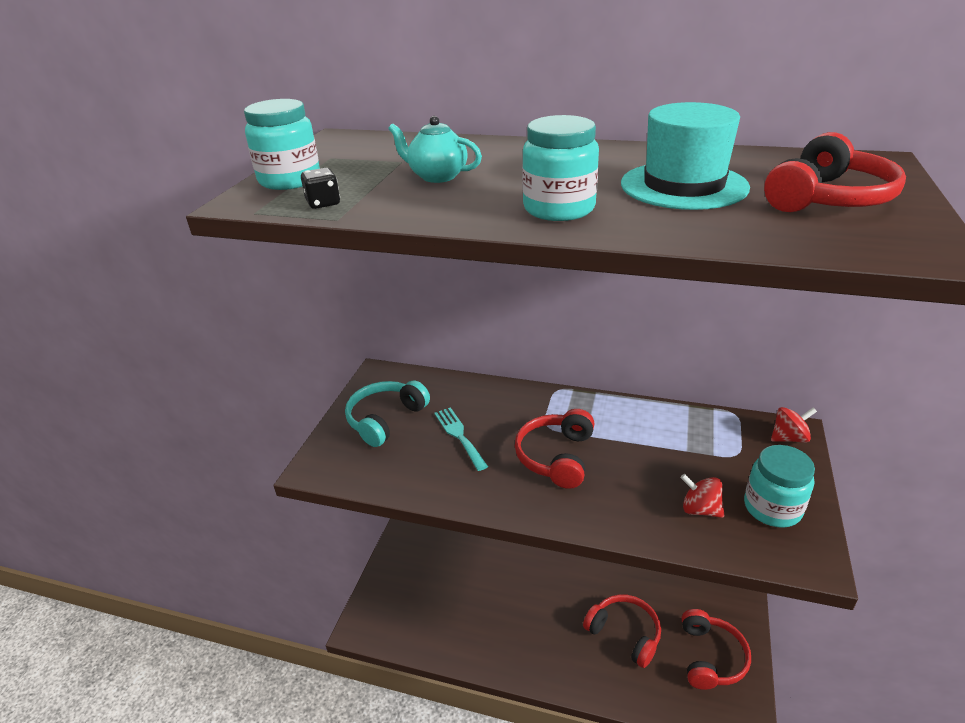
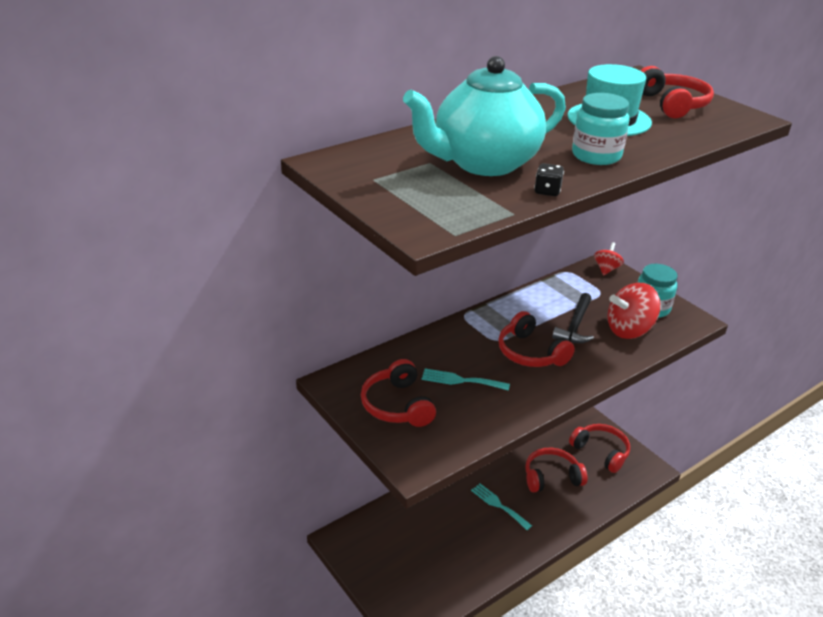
camera: 55 degrees left, 0 degrees up
(290, 180) = (403, 206): turquoise jar -> none
(323, 203) = (476, 209): black dice -> black dice (547, 191)
(385, 419) = (397, 405): turquoise headphones -> red headphones
(437, 176) = (484, 163): turquoise teapot -> turquoise teapot, size x2.24
(544, 612) = (498, 505): none -> turquoise fork
(646, 465) = (575, 326): none -> black hammer
(700, 509) = (629, 330): red spinning top -> red spinning top, size x1.79

